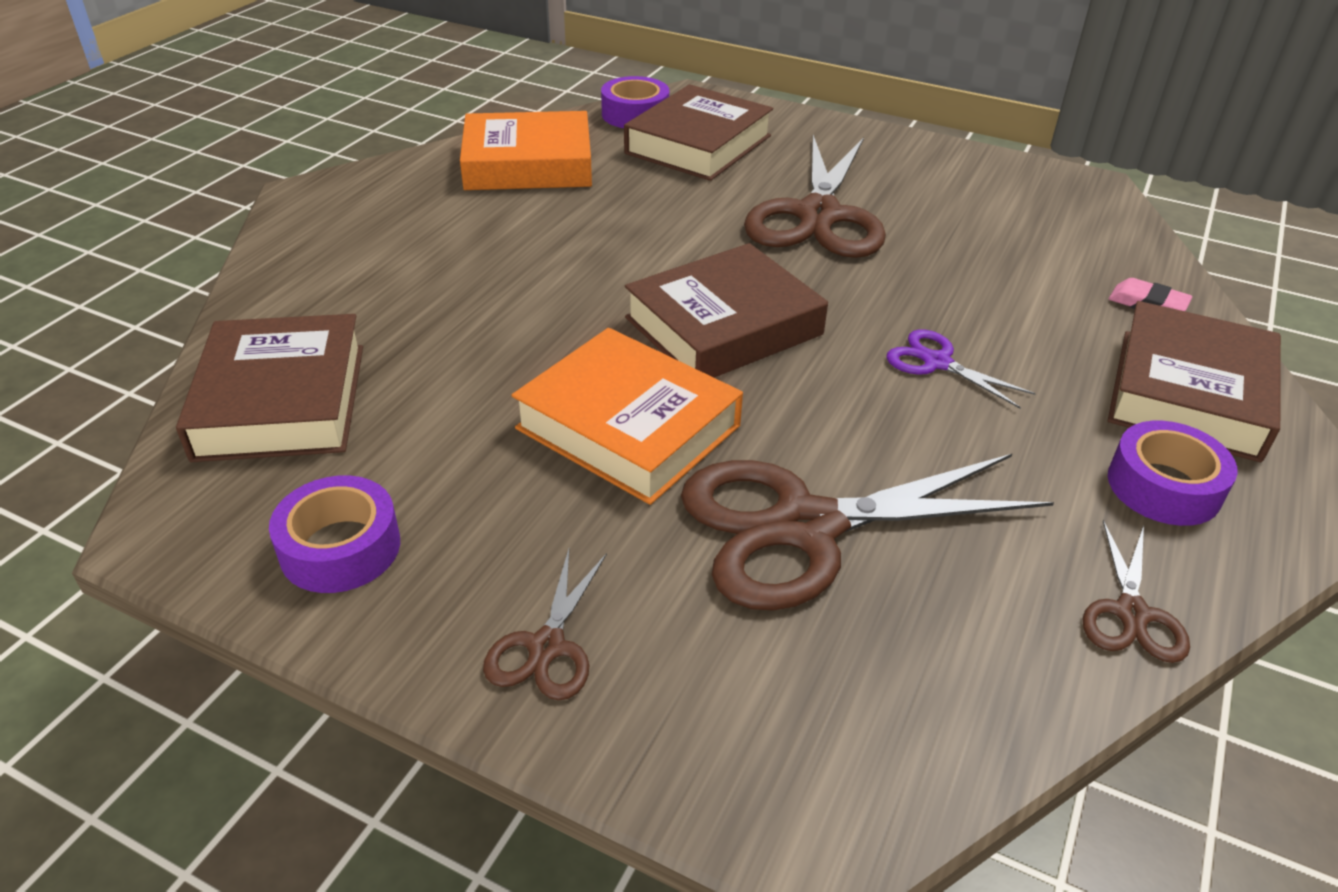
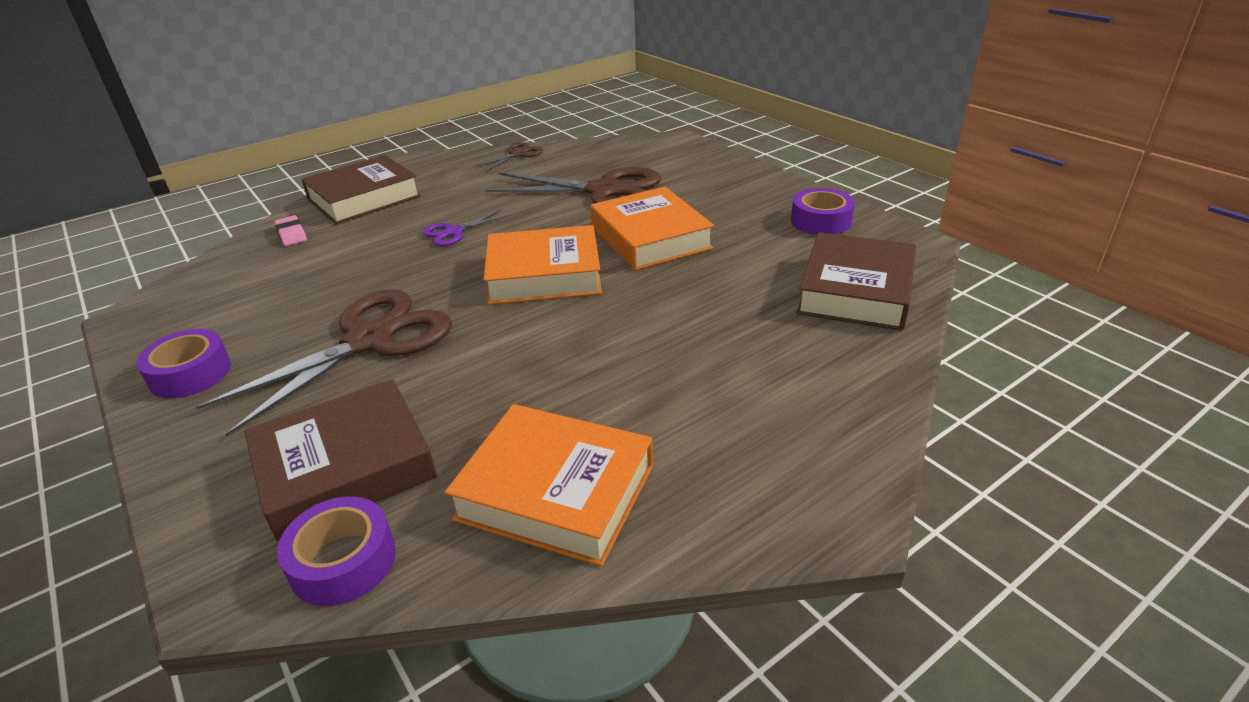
camera: 150 degrees left, 5 degrees down
(546, 647) = (738, 181): brown scissors -> none
(723, 326) = (544, 275): brown book -> orange book
(937, 362) = (454, 232): purple scissors -> purple scissors turned 75 degrees clockwise
(1164, 486) = (441, 176): purple tape -> purple tape (190, 373)

